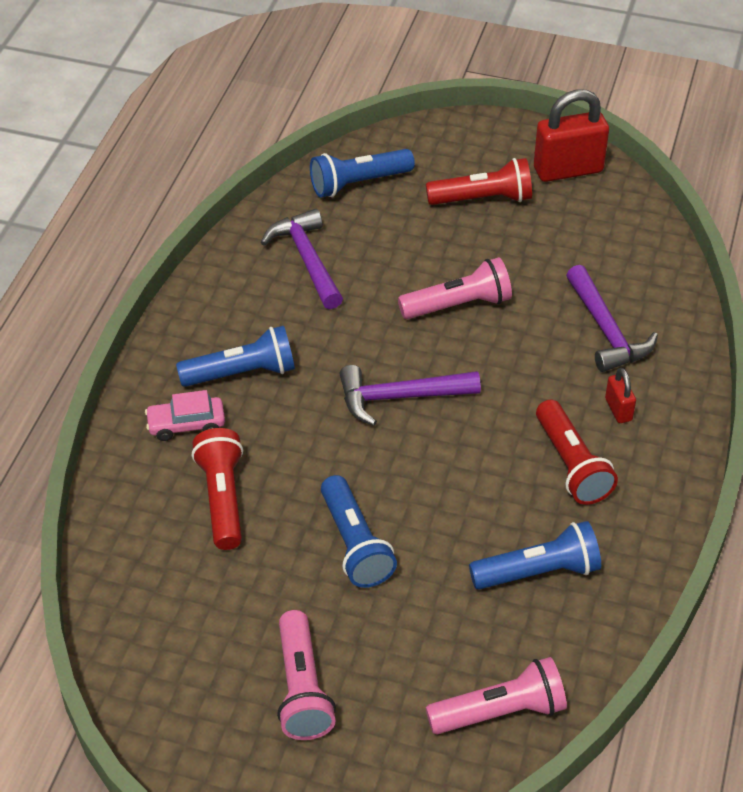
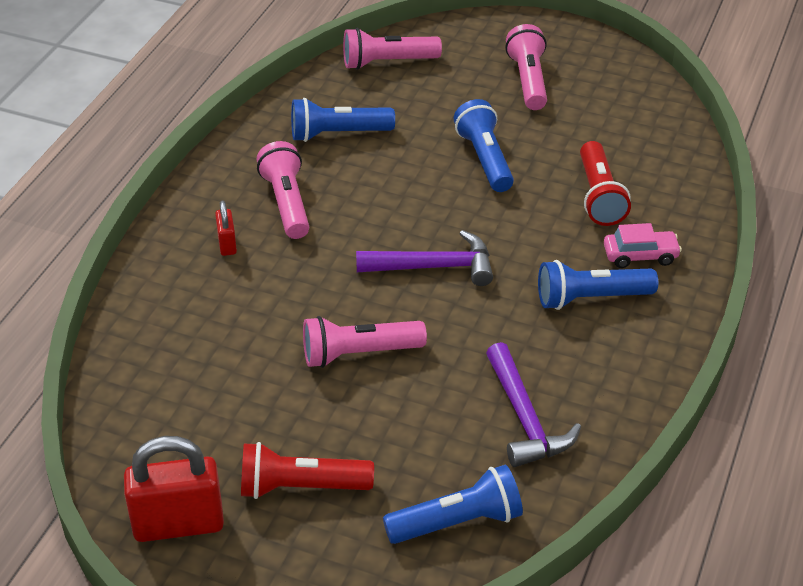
camera: 175 degrees left, 5 degrees down
(572, 465) = (286, 203): red flashlight -> pink flashlight
(606, 330) = (210, 317): purple hammer -> none

